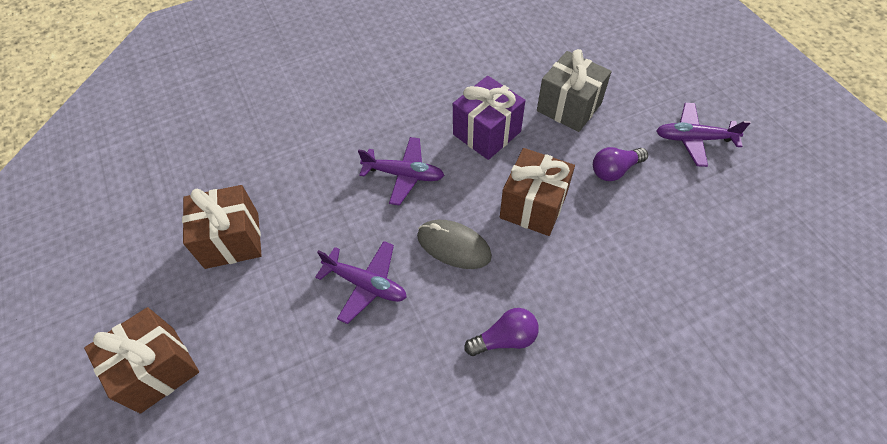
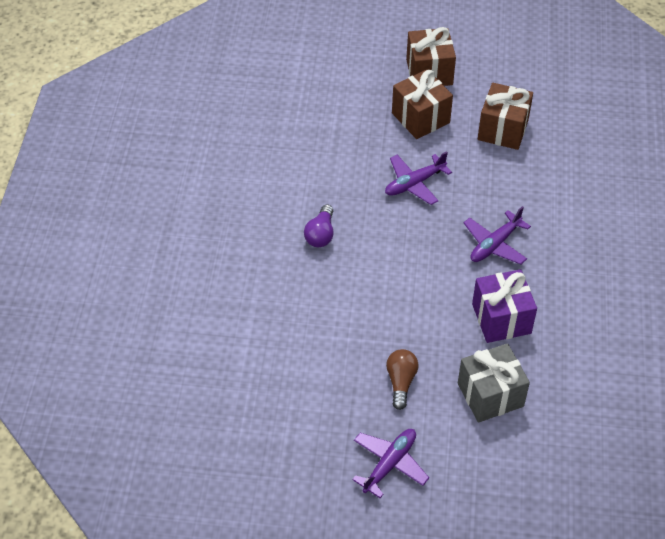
camera: 120 degrees right, 5 degrees down
(454, 246) = (408, 243): grey mouse -> none
(533, 206) = (407, 307): brown gift -> brown gift (420, 118)
(614, 170) = (401, 382): purple light bulb -> brown light bulb

